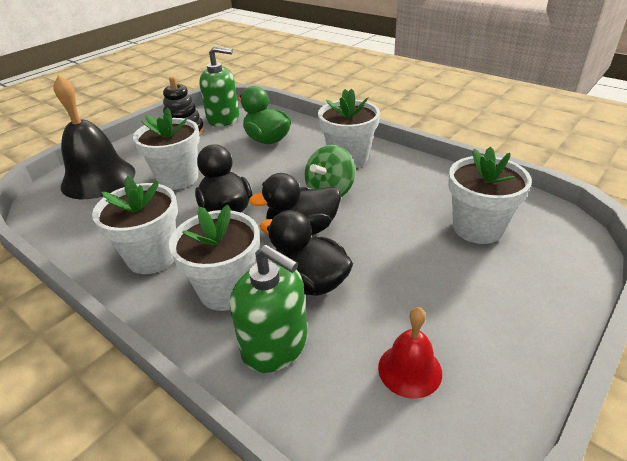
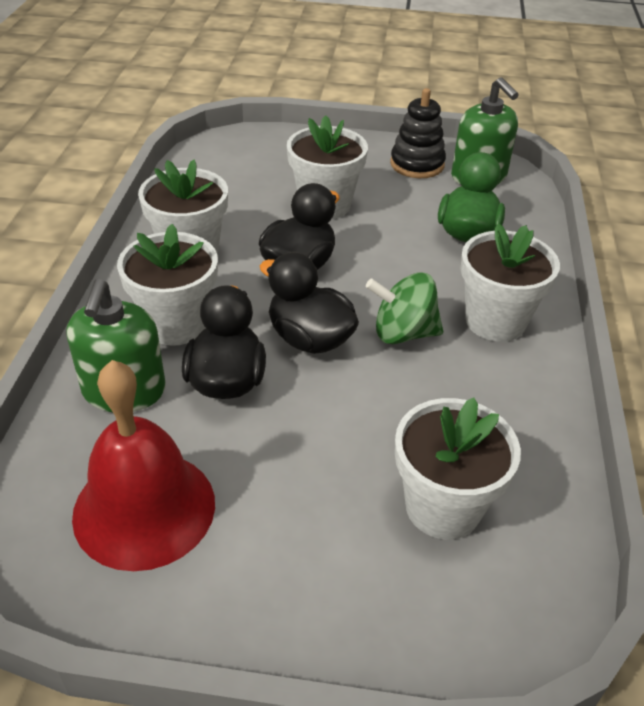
camera: 55 degrees right, 5 degrees up
(98, 178) = (279, 155): black bell -> none
(410, 370) = (144, 508): red bell -> red bell, size x1.88

